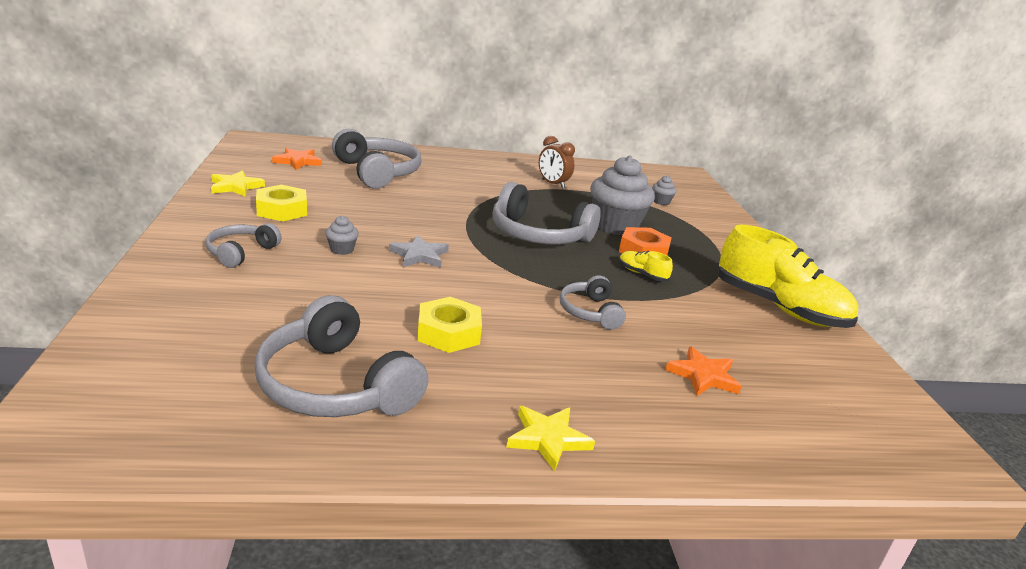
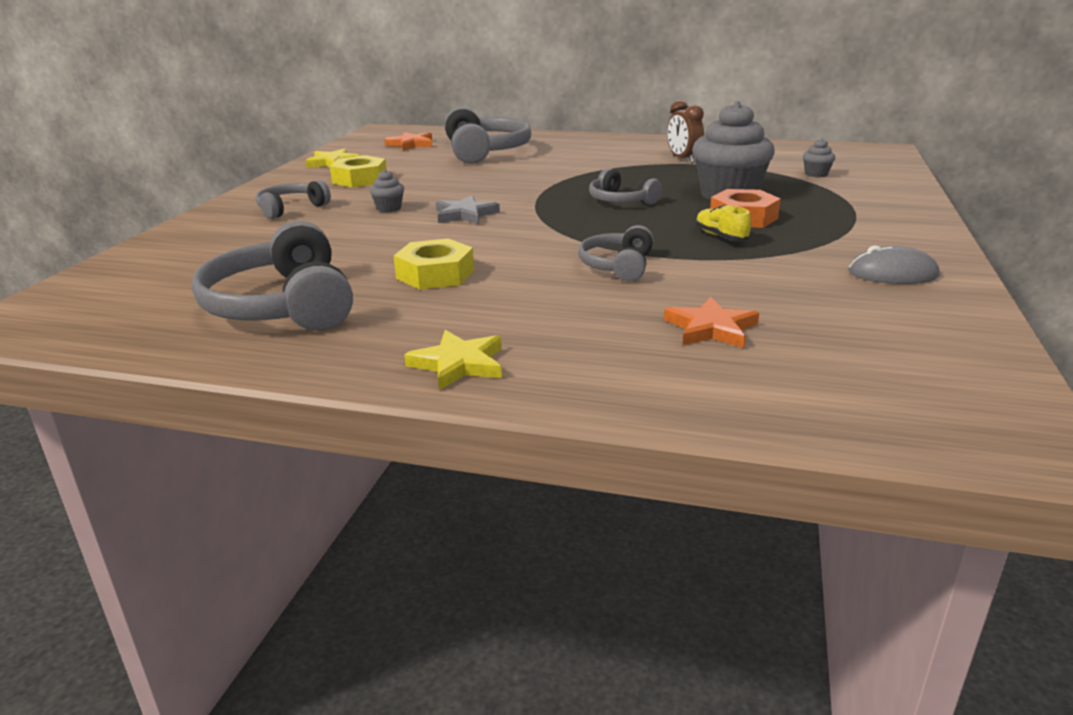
camera: 25 degrees right, 0 degrees up
(538, 234) = (620, 201): grey headphones -> grey headphones, size x0.56
(779, 307) = (892, 274): yellow shoe -> grey mouse

